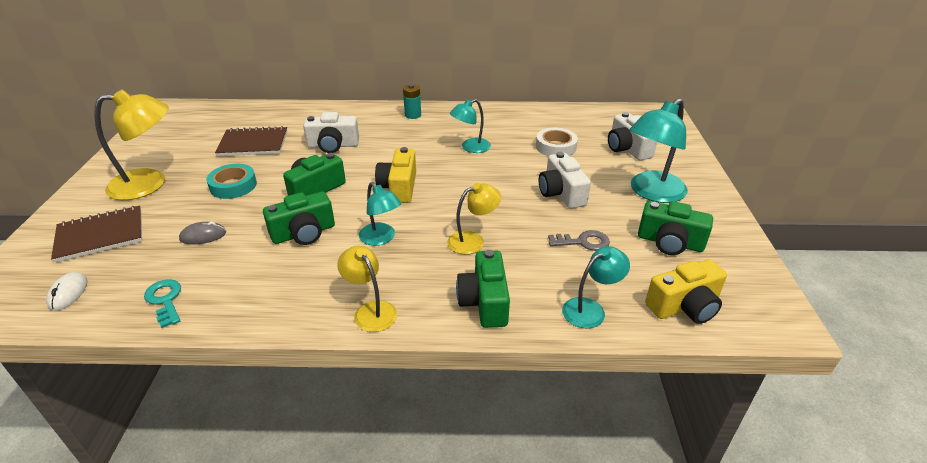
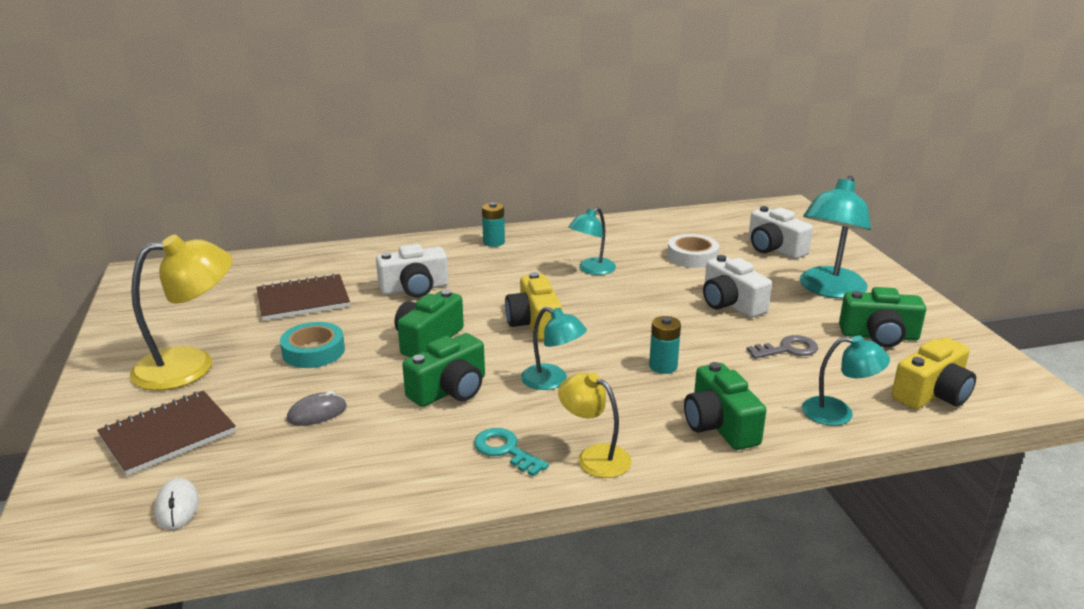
camera: 15 degrees left, 10 degrees down
(165, 300) = (322, 491): turquoise key -> turquoise key (505, 450)
(473, 240) = (663, 366): yellow lamp -> turquoise battery
(590, 309) = (838, 413): turquoise lamp -> turquoise lamp turned 60 degrees clockwise

